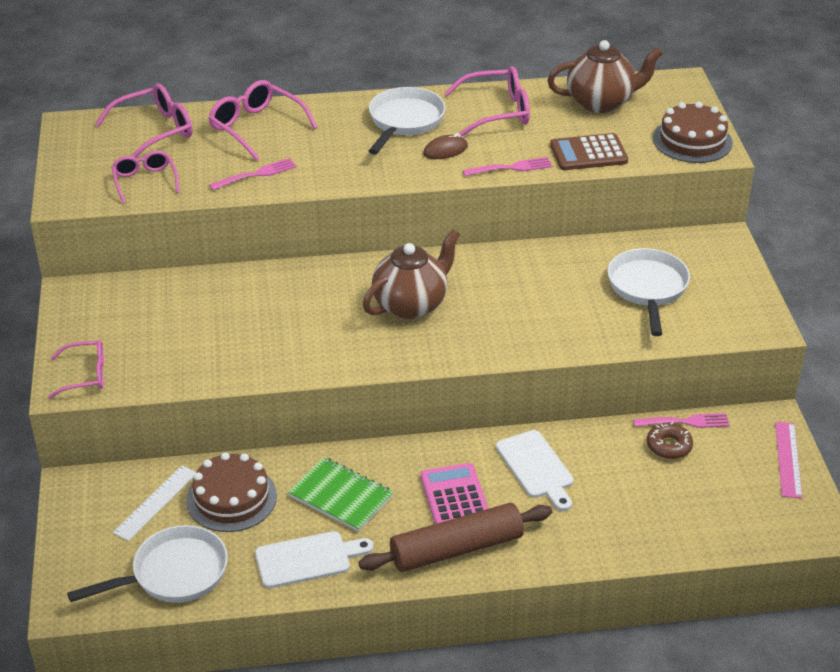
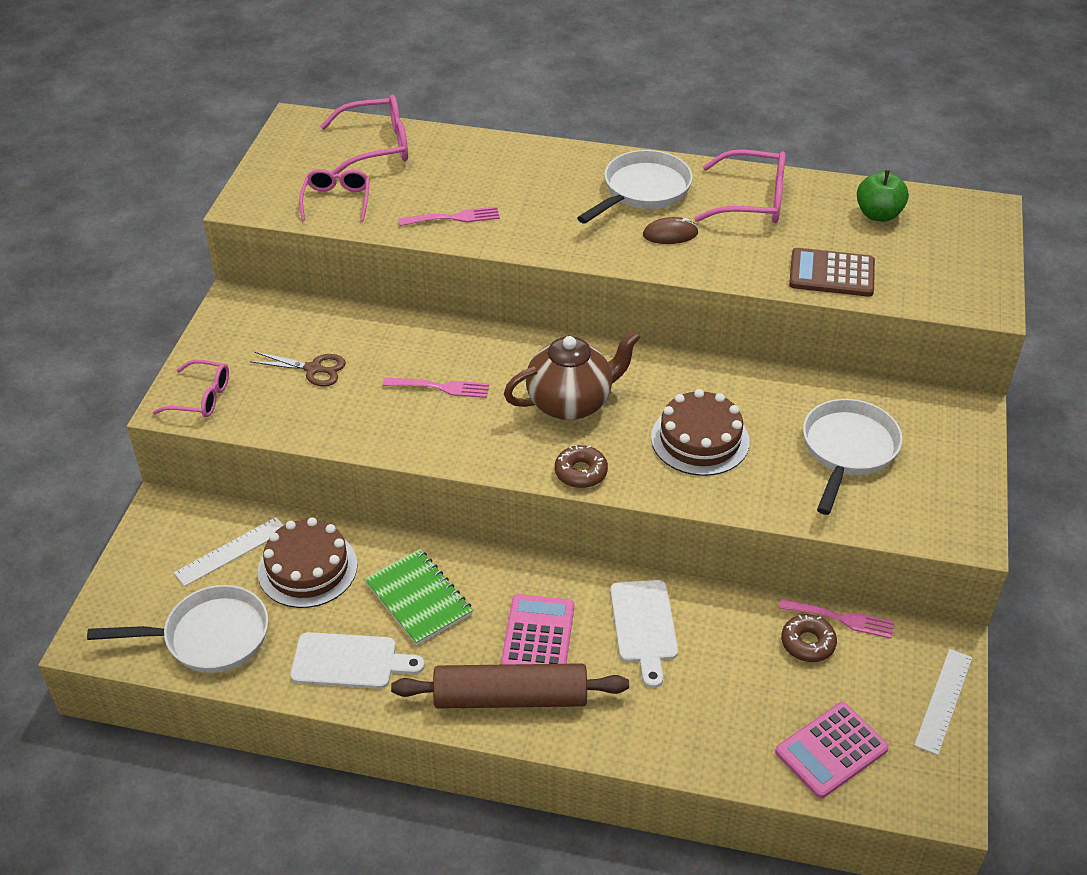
camera: 20 degrees right, 5 degrees up
(175, 329) = (313, 369): none -> brown scissors
(257, 127) = (482, 164): pink glasses -> none
(447, 355) = (581, 472): none -> brown donut
(511, 168) = (734, 271): pink fork -> pink fork (441, 387)
(601, 102) = (878, 214): brown teapot -> green apple
(692, 140) = (964, 285): brown cake -> brown cake (700, 439)
(723, 517) = (831, 750): none -> pink calculator
(788, 459) = (943, 701): pink ruler -> white ruler

